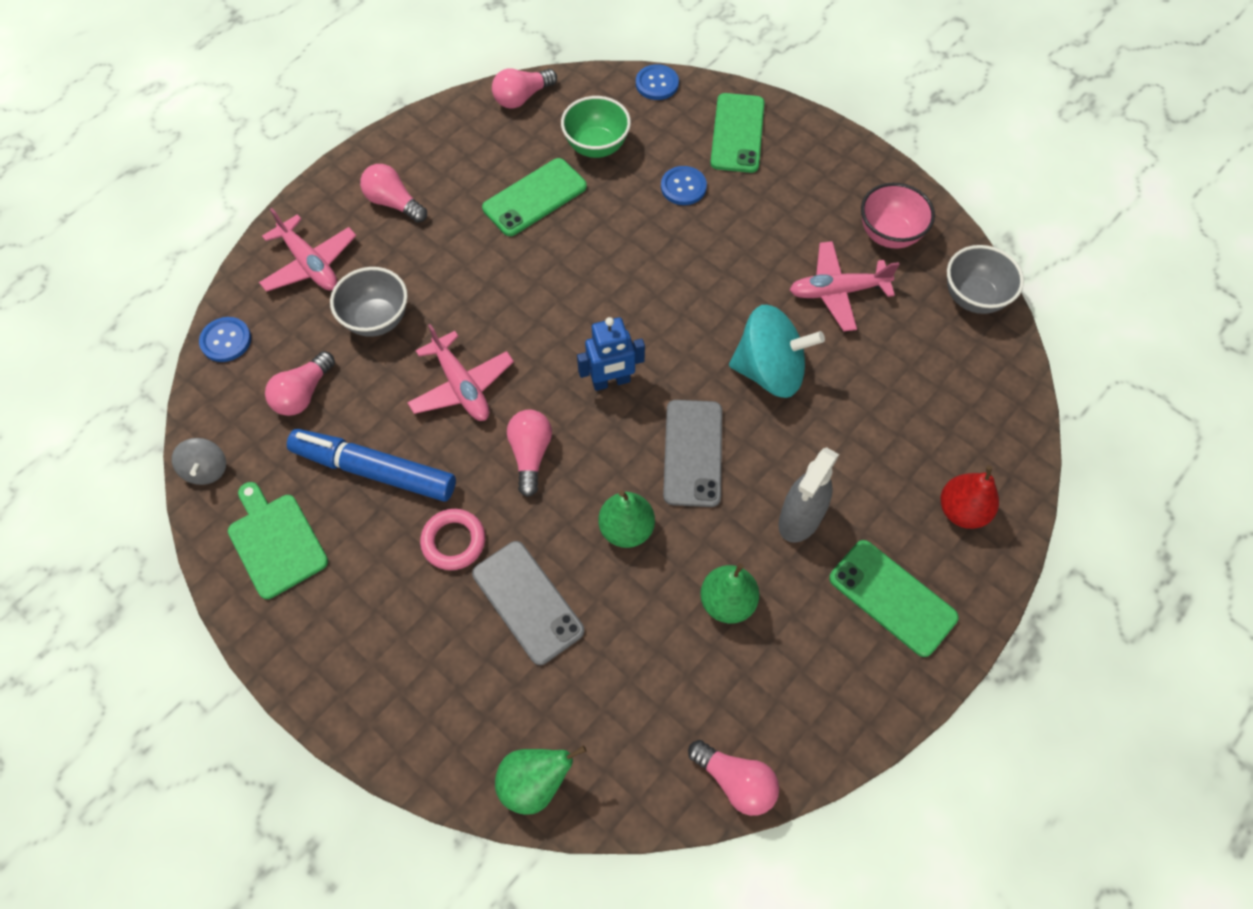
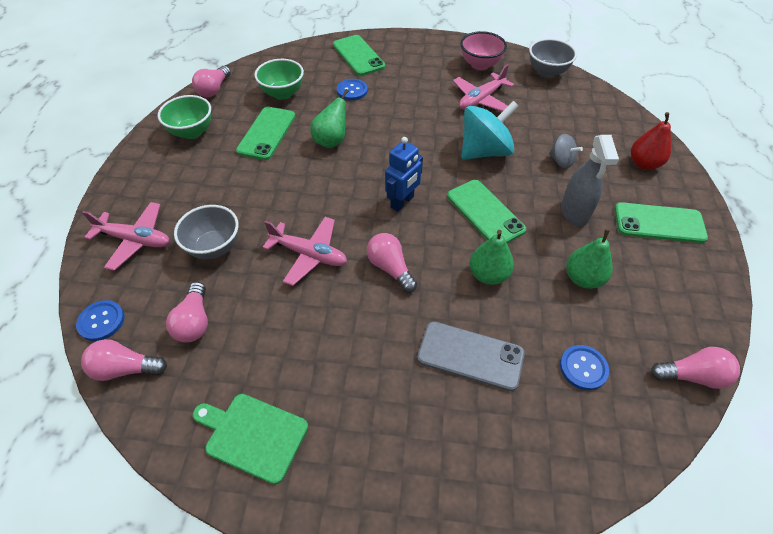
camera: 35 degrees left, 10 degrees down
(206, 469) = (152, 420): grey spinning top -> grey spinning top (561, 161)
(375, 471) = (291, 340): blue marker -> none
(394, 203) = (171, 177): pink light bulb -> pink light bulb (125, 369)
(453, 541) = (387, 350): pink ring -> none
(456, 150) = (192, 132): none -> green bowl
(535, 783) = (585, 469): green pear -> green pear (331, 141)
(657, 84) = (291, 52): blue button -> blue button (583, 368)
(693, 453) = (485, 213): grey phone -> green phone

